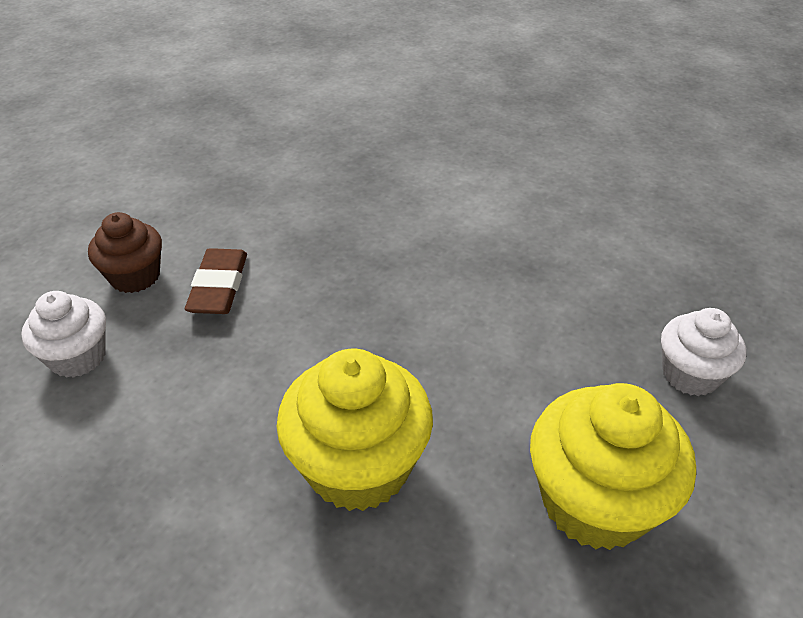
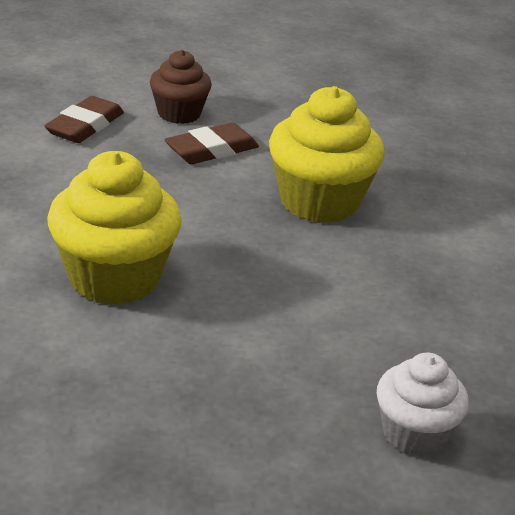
camera: 50 degrees right, 10 degrees down
(78, 357) = (85, 126): white cupcake -> brown eraser
(595, 501) = (200, 411): yellow cupcake -> yellow cupcake (319, 201)

